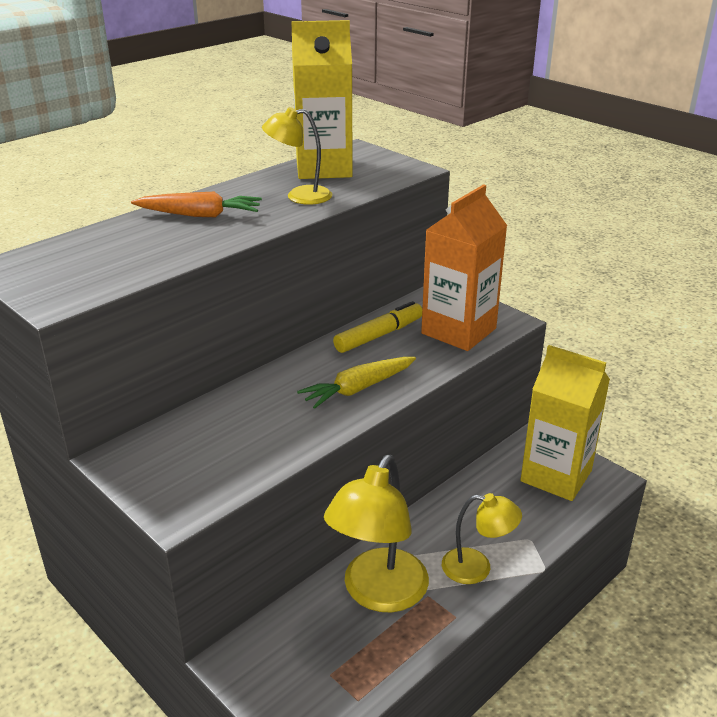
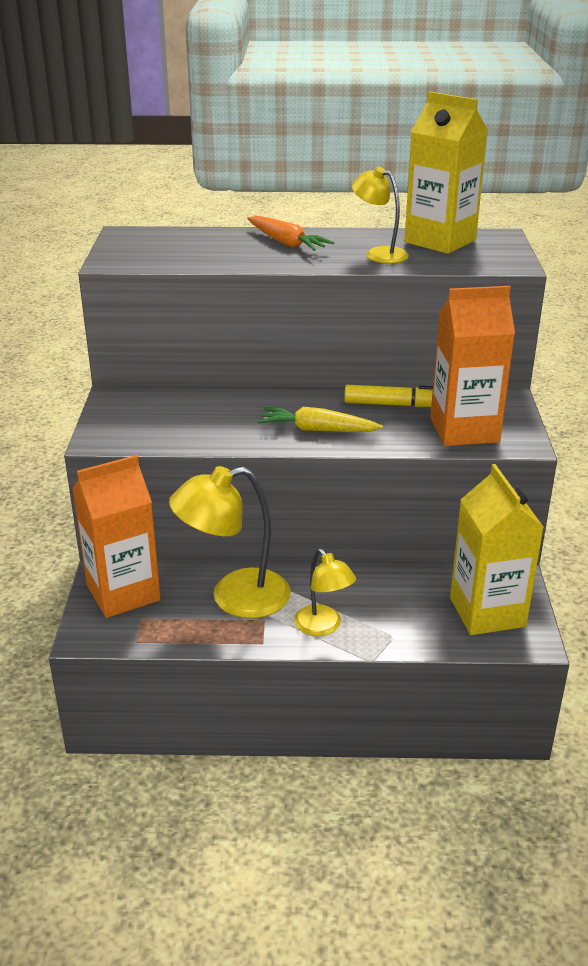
camera: 45 degrees right, 0 degrees up
(278, 663) = (123, 593): none -> orange carton

